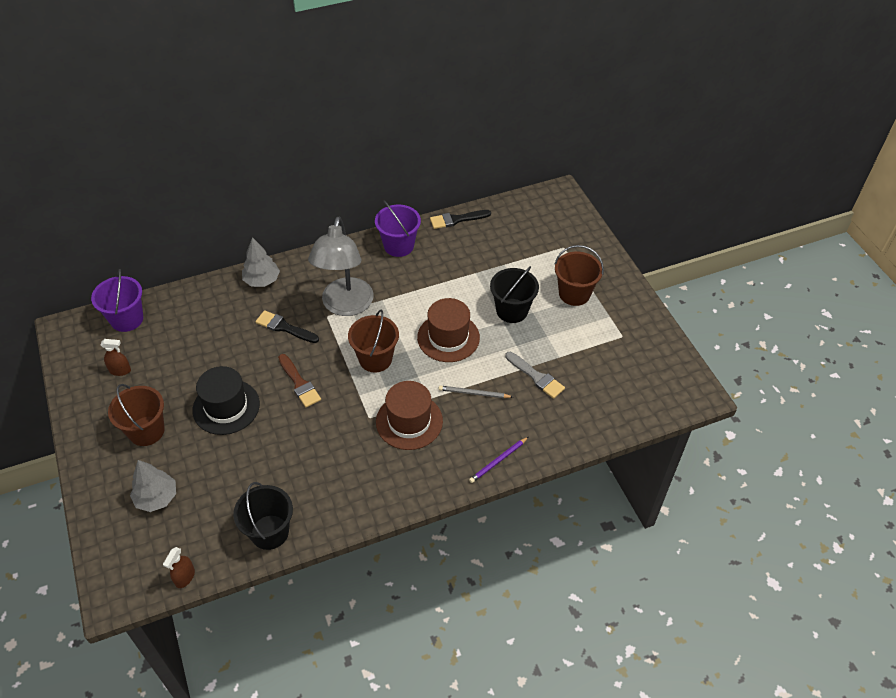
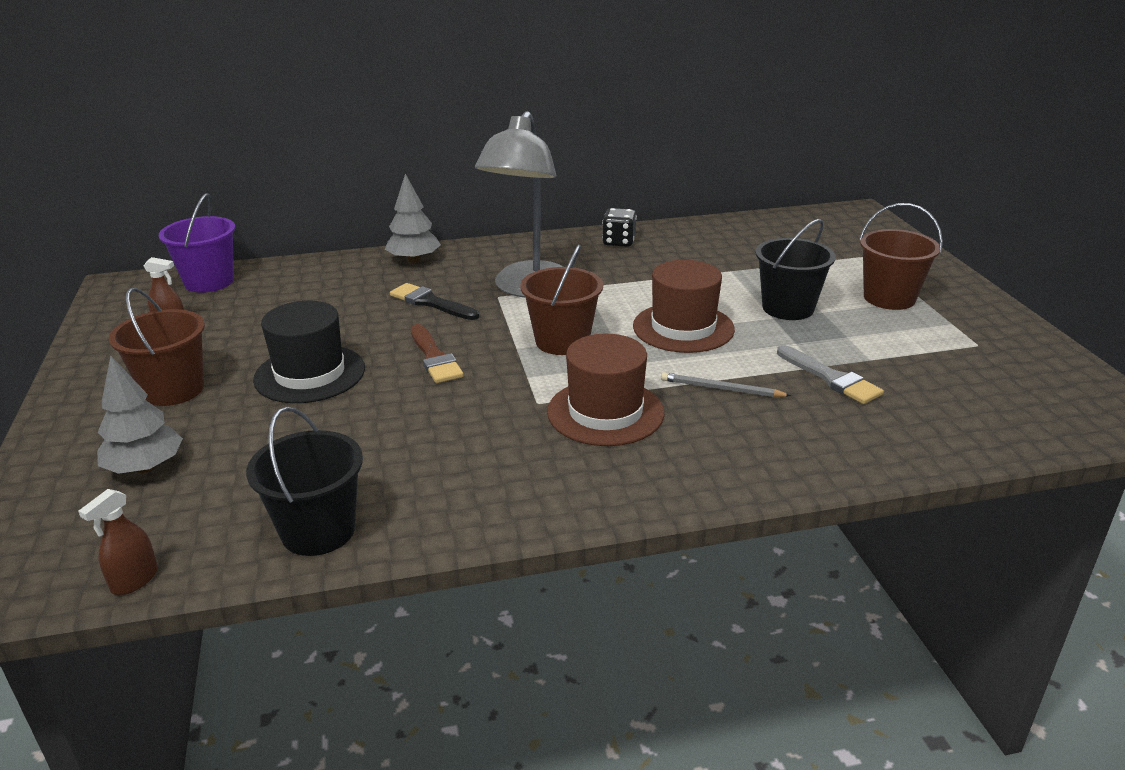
camera: 10 degrees right, 20 degrees down
(399, 246) = (619, 242): purple bucket -> black dice
(457, 219) = (706, 225): black brush -> none
(498, 461) = (763, 473): purple pencil -> none

